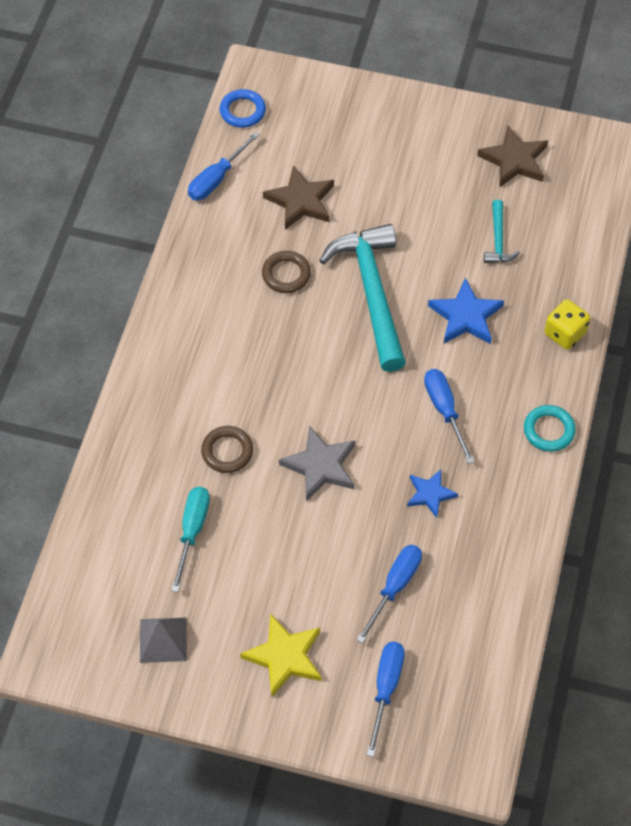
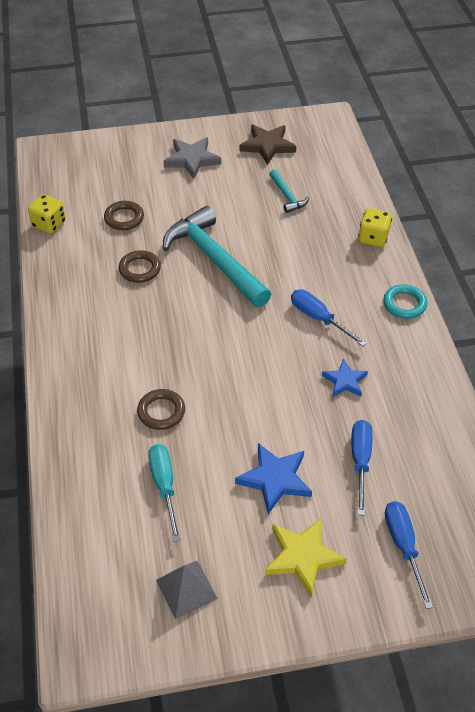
camera: 25 degrees left, 10 degrees down
(217, 179) = (49, 224): blue screwdriver -> yellow dice
(242, 111) = (46, 176): blue ring -> none
(300, 201) = (124, 218): brown star -> brown ring
(320, 466) = (245, 393): grey star -> grey star (192, 159)
(465, 316) = (294, 251): blue star -> blue star (275, 479)

